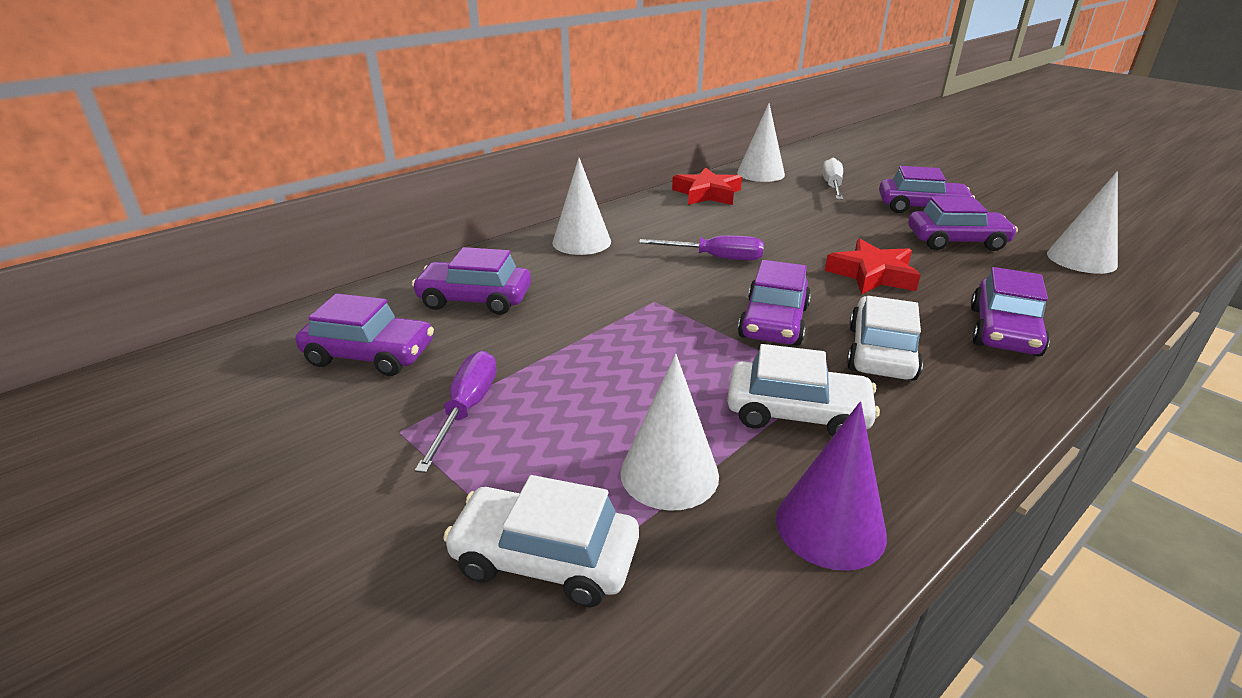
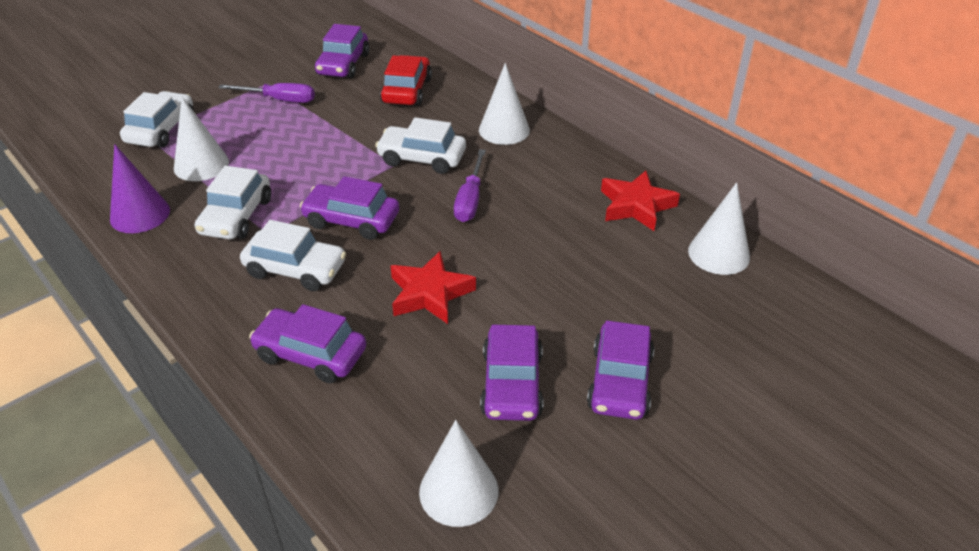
camera: 90 degrees right, 10 degrees up
(475, 299) = (406, 90): purple car -> red car
(639, 285) = (422, 158): none -> white car
(832, 186) = (685, 311): white screwdriver -> none

